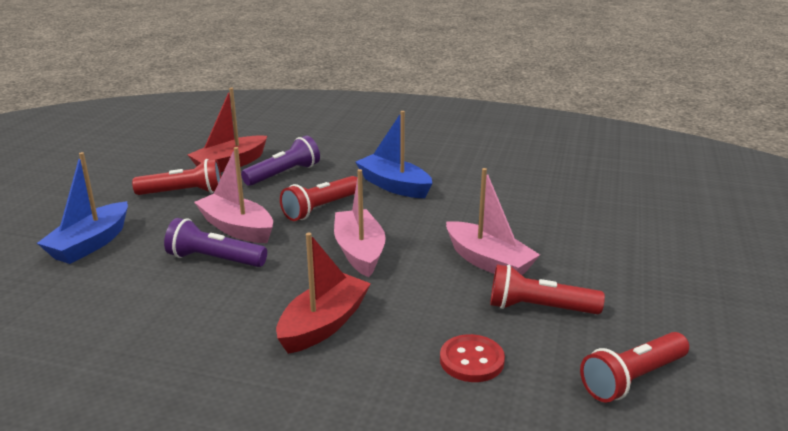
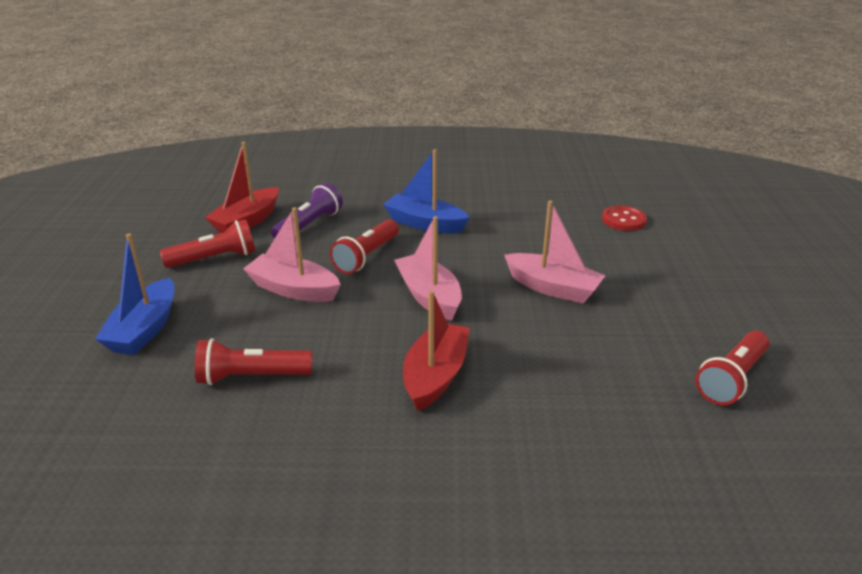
camera: 15 degrees left, 5 degrees up
(215, 259) = (289, 326): purple flashlight -> none
(471, 360) = (589, 387): red button -> red button (623, 220)
(539, 308) = (621, 326): red flashlight -> red flashlight (252, 377)

